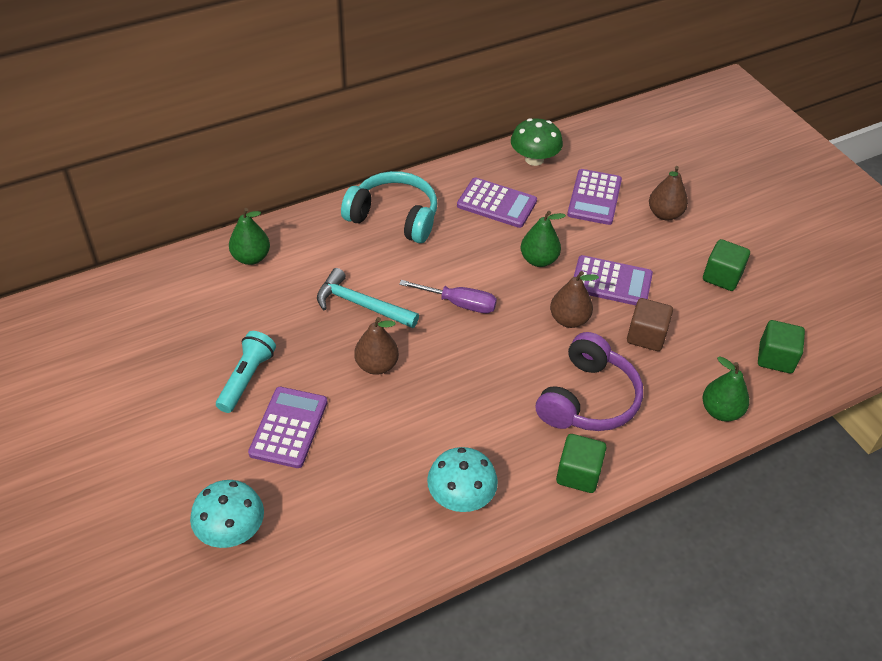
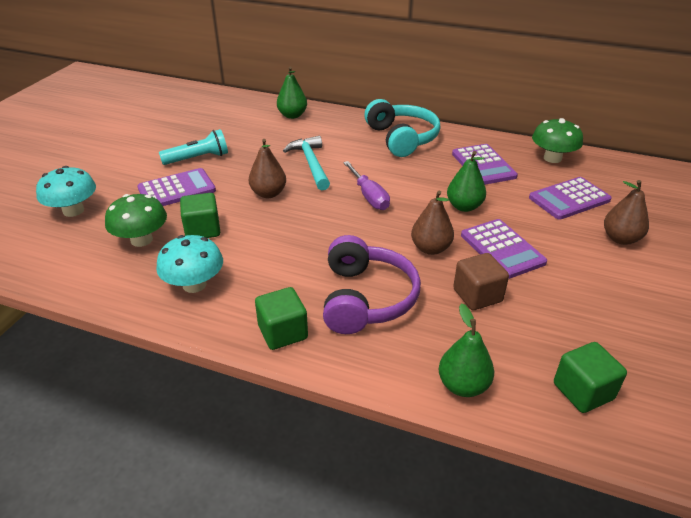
camera: 50 degrees right, 10 degrees down
(349, 500) = (141, 240): none -> green mushroom
(588, 399) = (366, 298): purple headphones -> purple headphones turned 75 degrees counterclockwise
(722, 276) = (615, 304): green cube -> green cube (202, 230)

